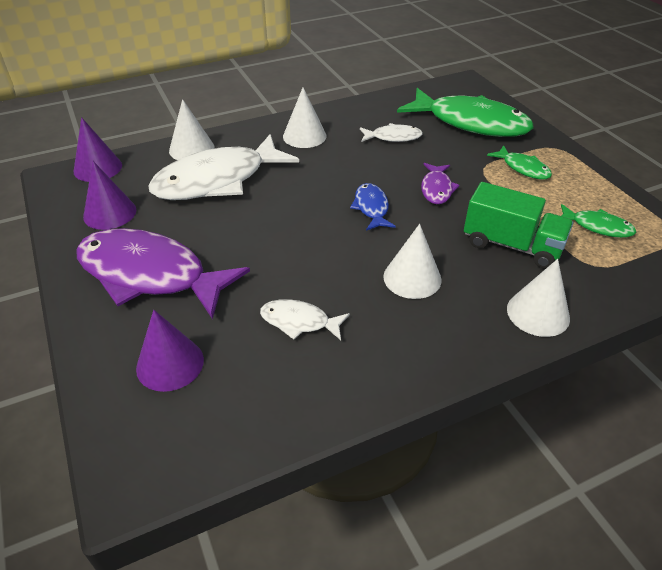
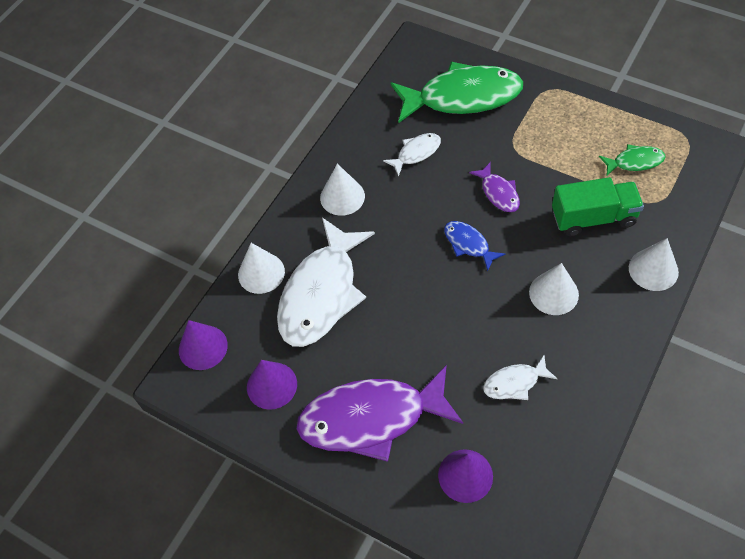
camera: 30 degrees left, 15 degrees up
(523, 168) = (542, 129): green fish -> none

